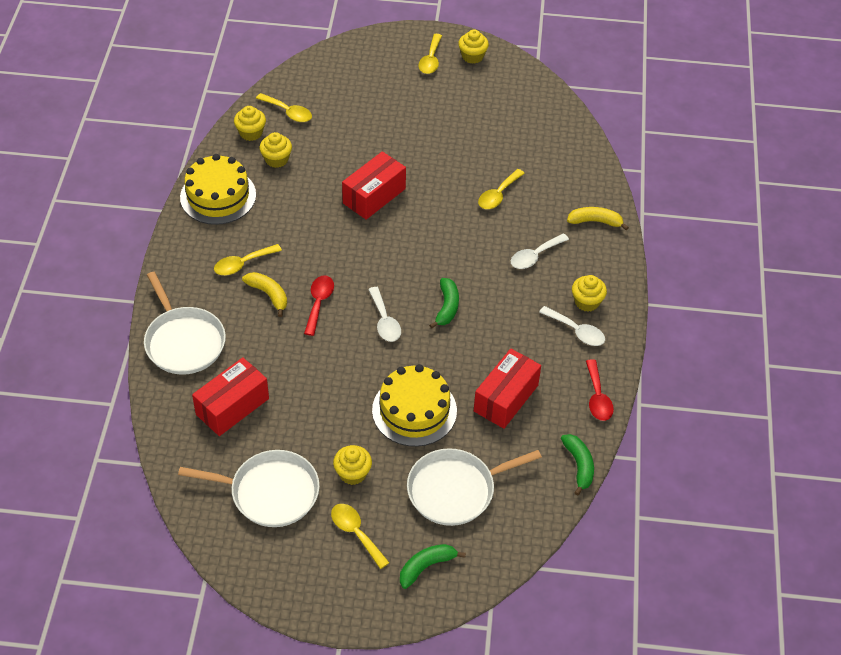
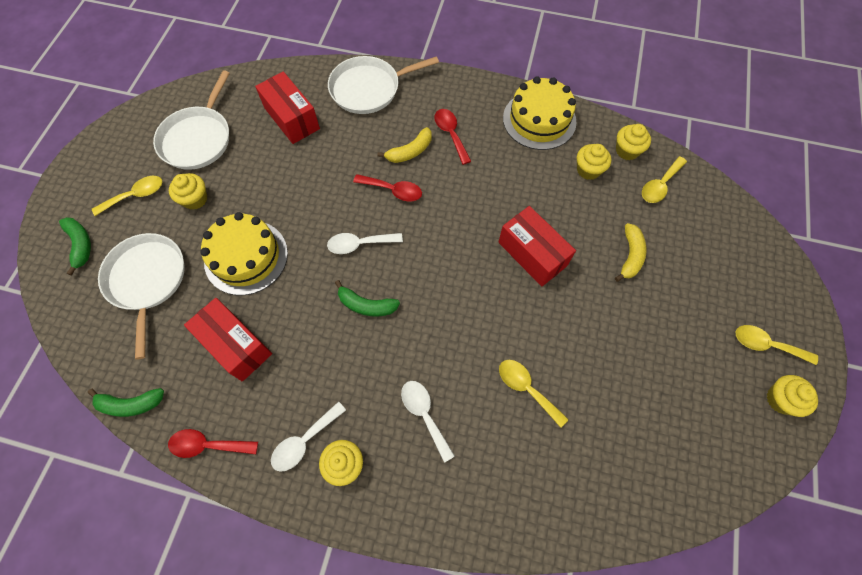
camera: 100 degrees right, 15 degrees up
(242, 264) = (450, 134): yellow spoon -> red spoon
(595, 221) = (472, 506): yellow banana -> yellow banana (630, 256)

